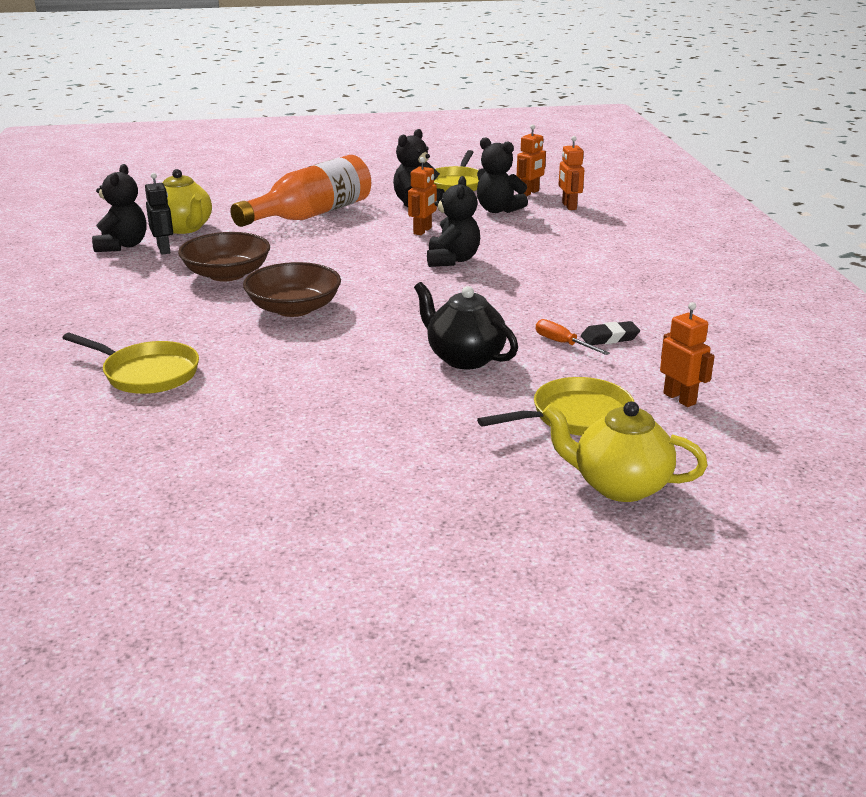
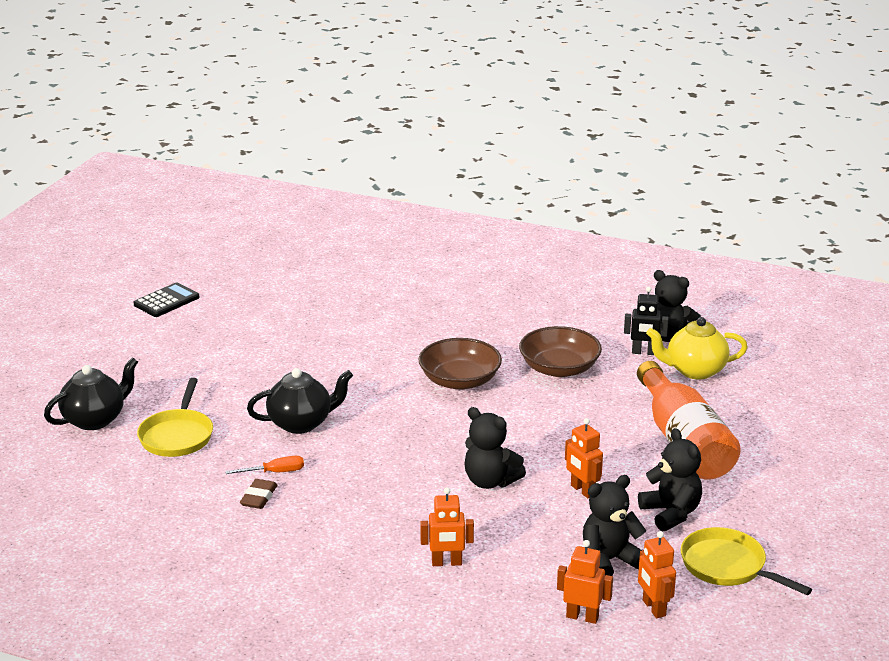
camera: 120 degrees right, 0 degrees up
(147, 373) = (409, 311): yellow pan -> none
(247, 578) = (166, 301): none -> black calculator
(609, 338) = (259, 497): black eraser -> brown eraser
(619, 486) = (95, 419): yellow teapot -> black teapot
(679, 398) = (145, 485): orange robot -> orange robot (446, 563)

